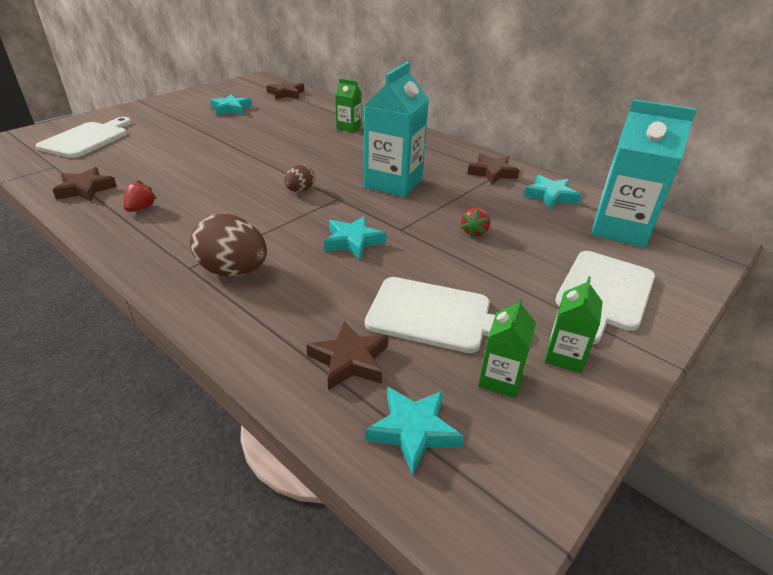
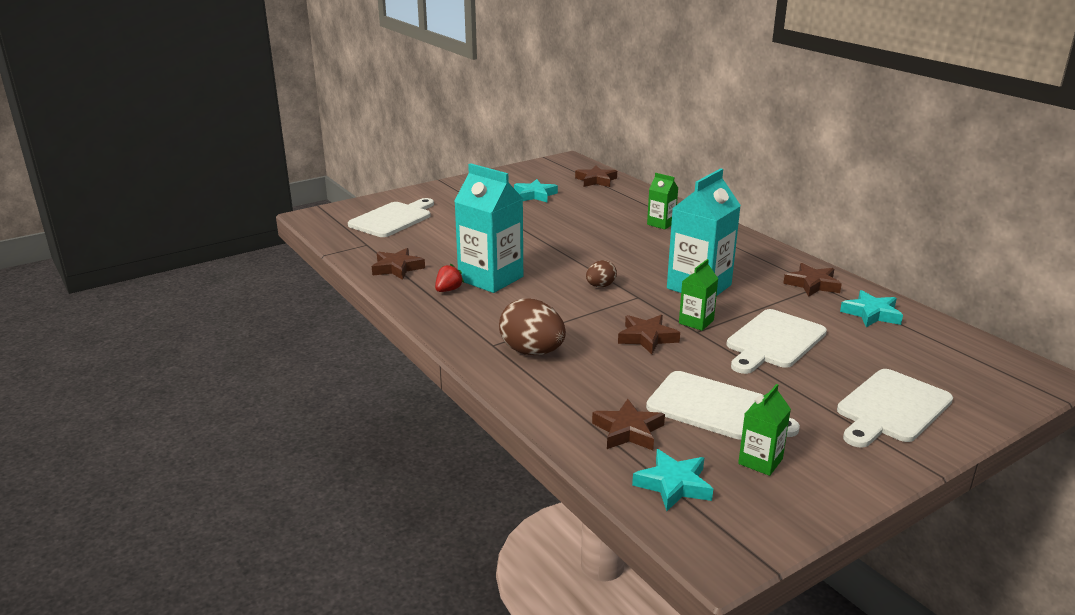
camera: 15 degrees right, 10 degrees down
(353, 241) = (647, 338): turquoise star -> brown star
(474, 232) = (773, 341): red strawberry -> white cutting board
(564, 356) = (828, 452): green carton -> green carton (696, 322)
(620, 229) = (937, 353): turquoise carton -> turquoise carton (491, 278)

